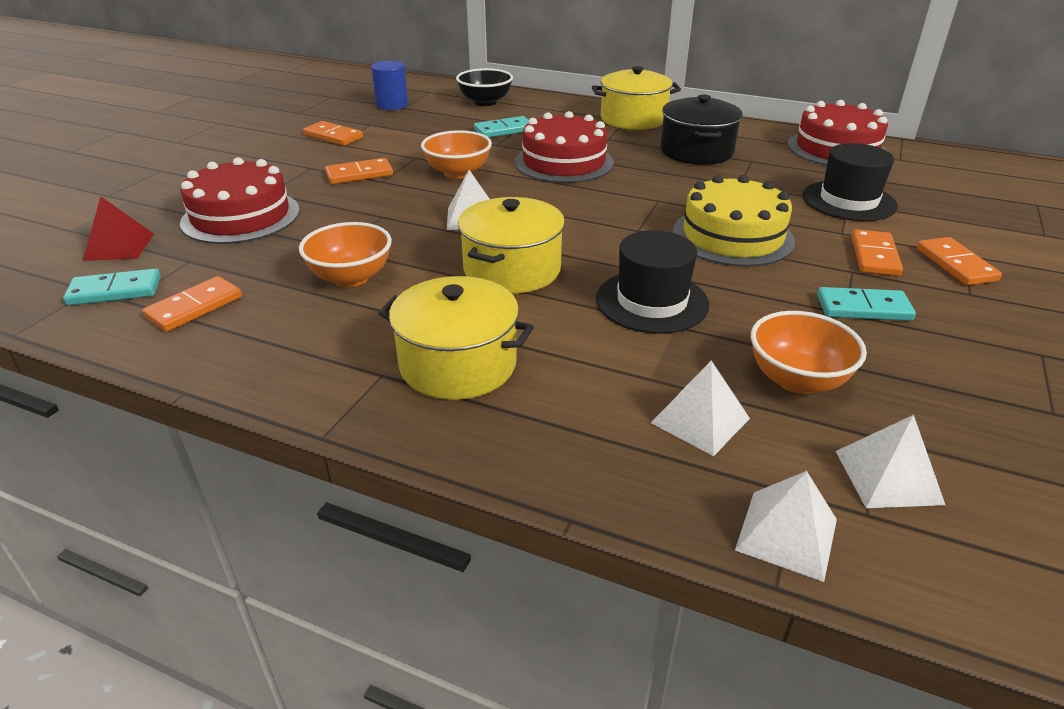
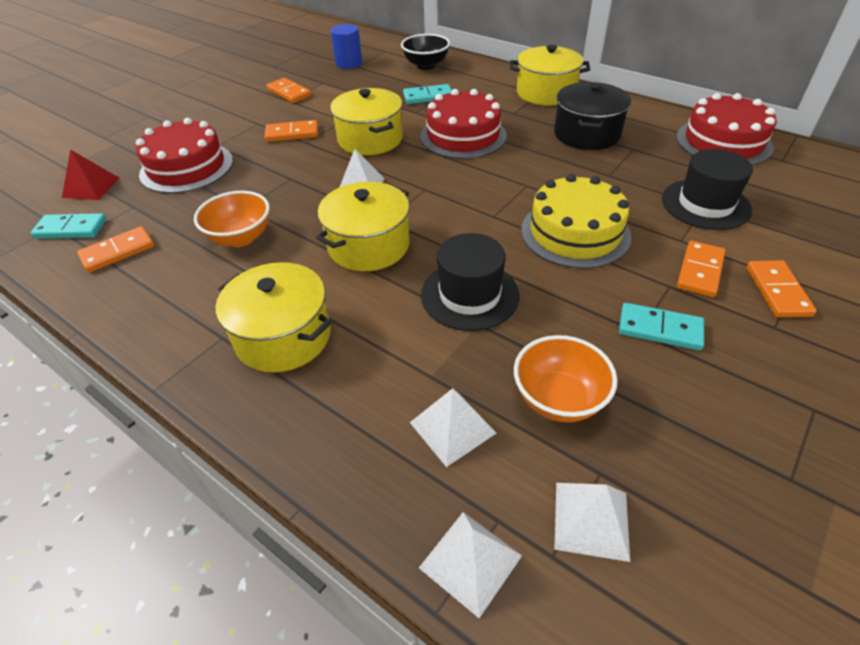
camera: 15 degrees right, 10 degrees up
(458, 173) = (370, 139): orange bowl -> yellow pot

